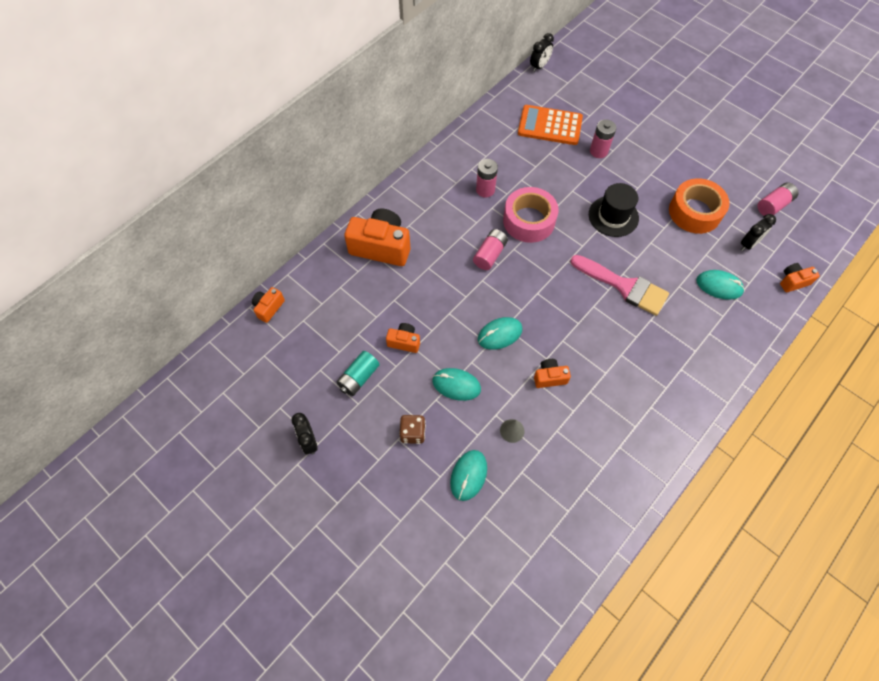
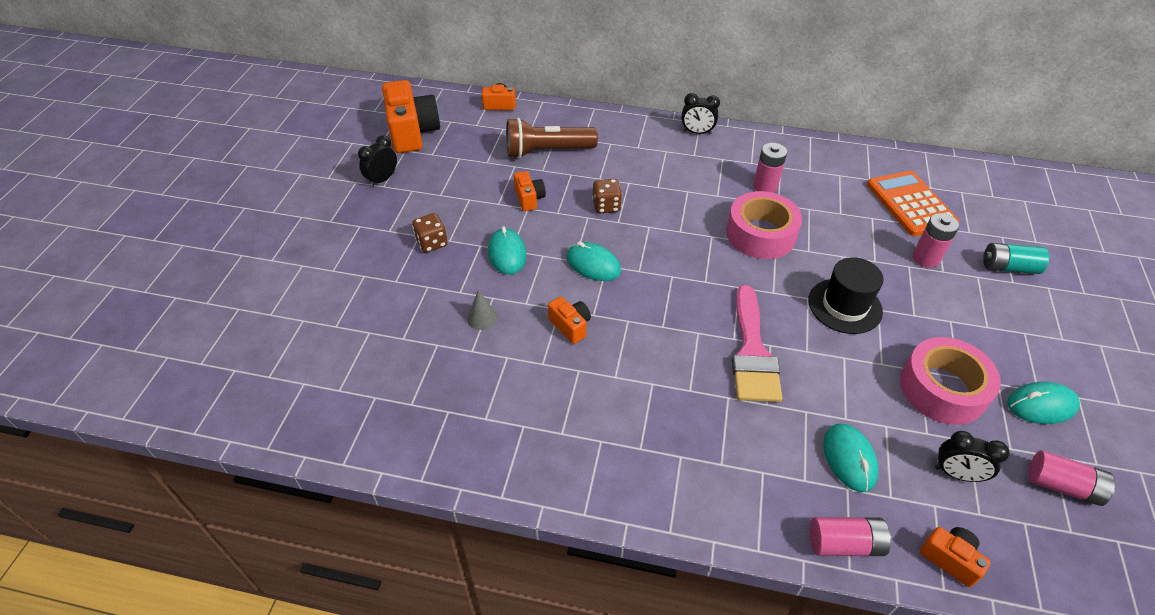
camera: 60 degrees right, 15 degrees down
(355, 303) = (547, 151): none -> brown flashlight
(359, 377) = (468, 184): turquoise battery -> turquoise battery (1008, 267)
(381, 247) = (623, 143): orange camera -> orange camera (412, 132)
(445, 295) = (606, 206): none -> brown dice
(468, 475) = (408, 302): turquoise mouse -> turquoise mouse (1041, 405)
(490, 254) = (686, 220): pink battery -> pink battery (844, 544)
(539, 66) = (984, 165): black clock -> black clock (697, 132)
(694, 212) = (942, 389): orange tape -> pink tape

